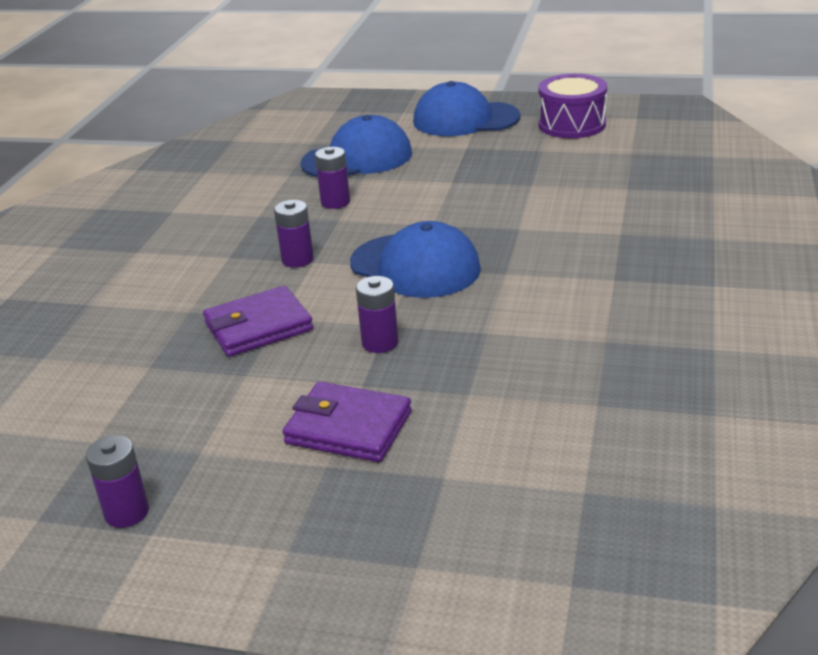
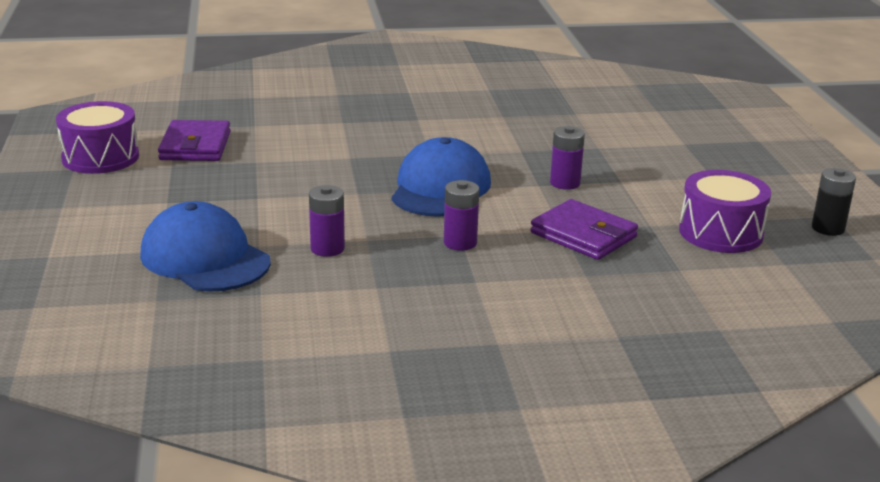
camera: 115 degrees left, 5 degrees down
(127, 512) = (828, 228): purple battery -> black battery
(190, 418) = (720, 233): none -> purple drum
(348, 427) = (670, 176): purple wallet -> purple wallet (195, 146)
(465, 119) = (79, 213): blue cap -> none

